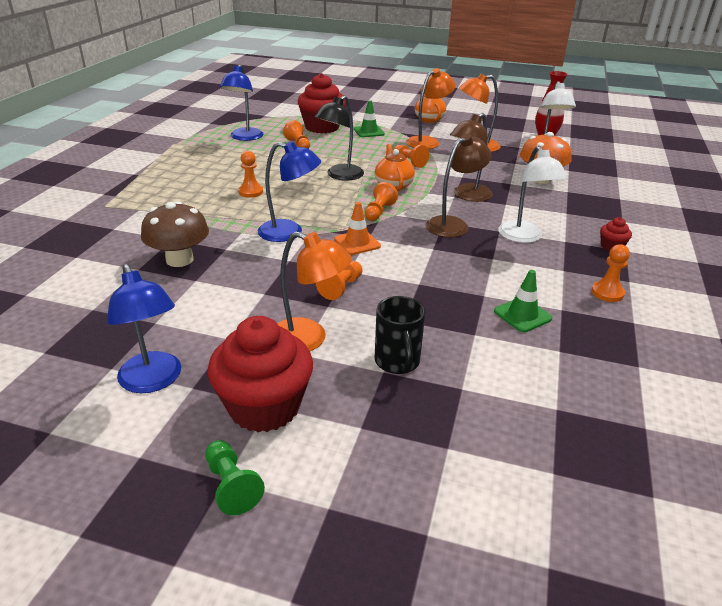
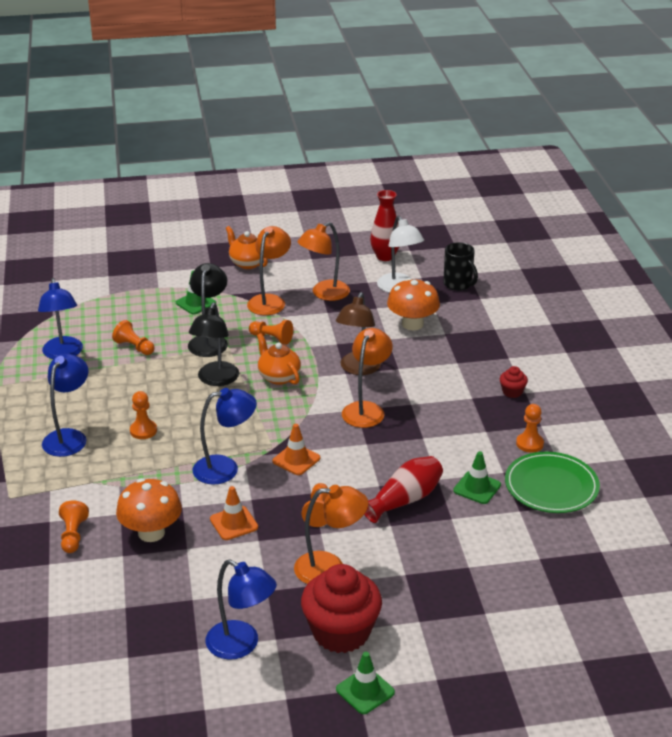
camera: 25 degrees left, 0 degrees up
(179, 260) = (151, 533): brown mushroom -> orange mushroom
(192, 182) = (69, 437): none -> blue lamp
(231, 486) = (365, 691): green pawn -> green traffic cone
(255, 274) = (234, 523): none -> orange traffic cone
(322, 127) = (138, 311): red cupcake -> none
(358, 153) = (209, 341): none -> black lamp
(379, 212) = (289, 416): orange pawn -> orange pawn (73, 535)
(397, 362) = (410, 563): black mug -> black mug (458, 284)
(436, 303) = (405, 500): none -> red vase
(453, 224) = (366, 409): brown lamp -> orange lamp
(524, 237) = (436, 405): white lamp -> none
(612, 338) = (551, 486): none -> green plate

